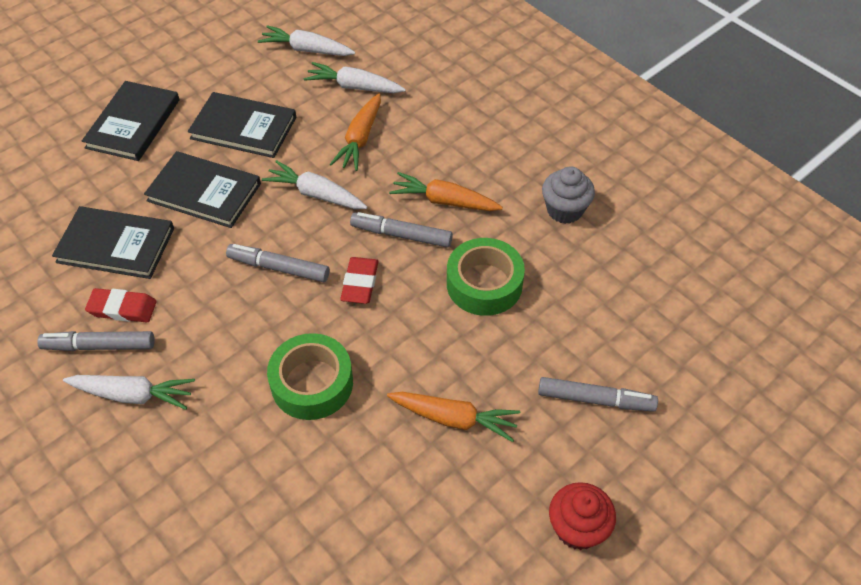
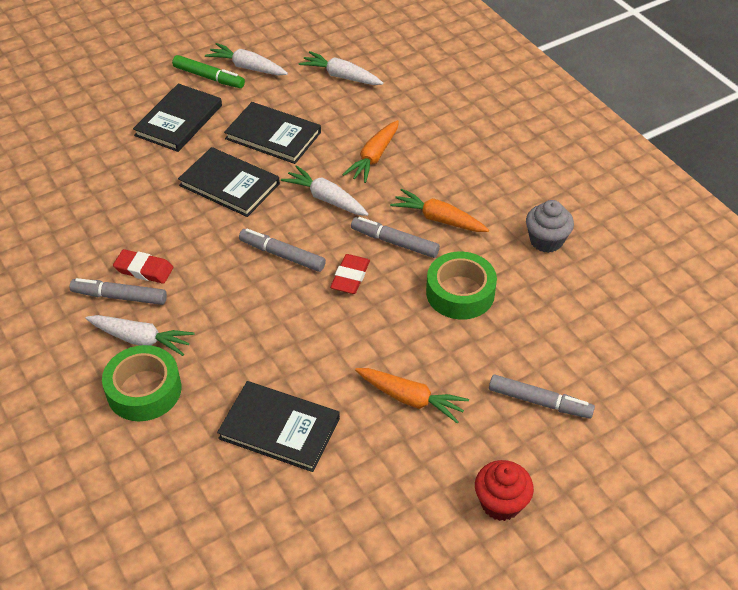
camera: 10 degrees right, 5 degrees down
(116, 245) = (147, 218): black book -> black book (279, 428)
(159, 69) = (209, 77): none -> green marker
(312, 383) = (293, 352): green tape -> green tape (144, 390)
(354, 87) = (377, 112): white carrot -> white carrot (247, 67)

